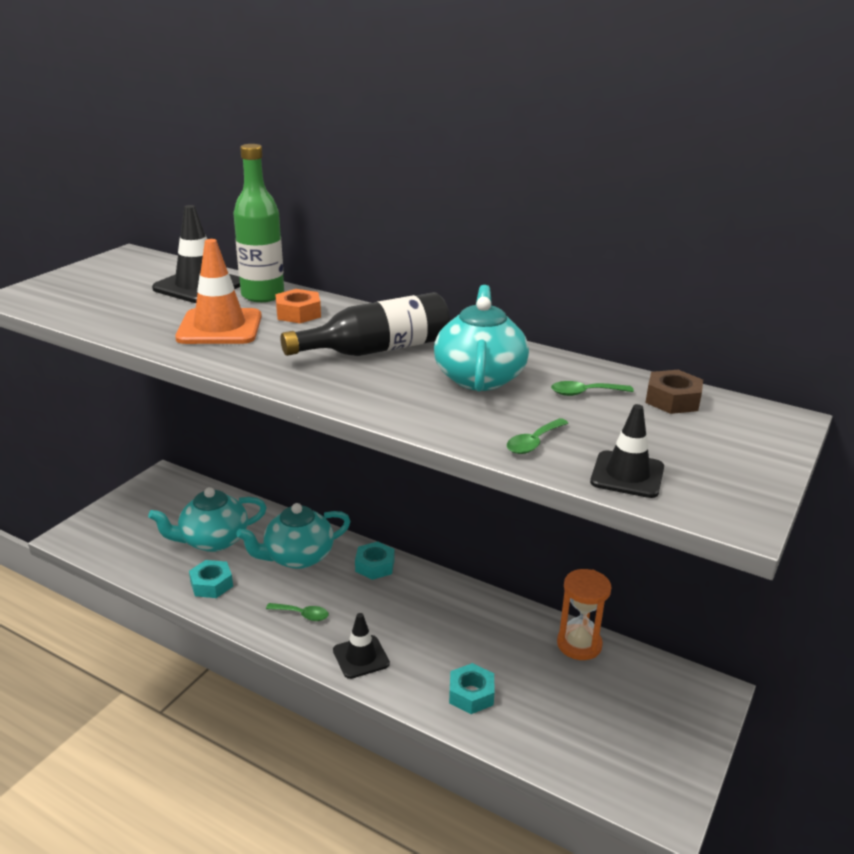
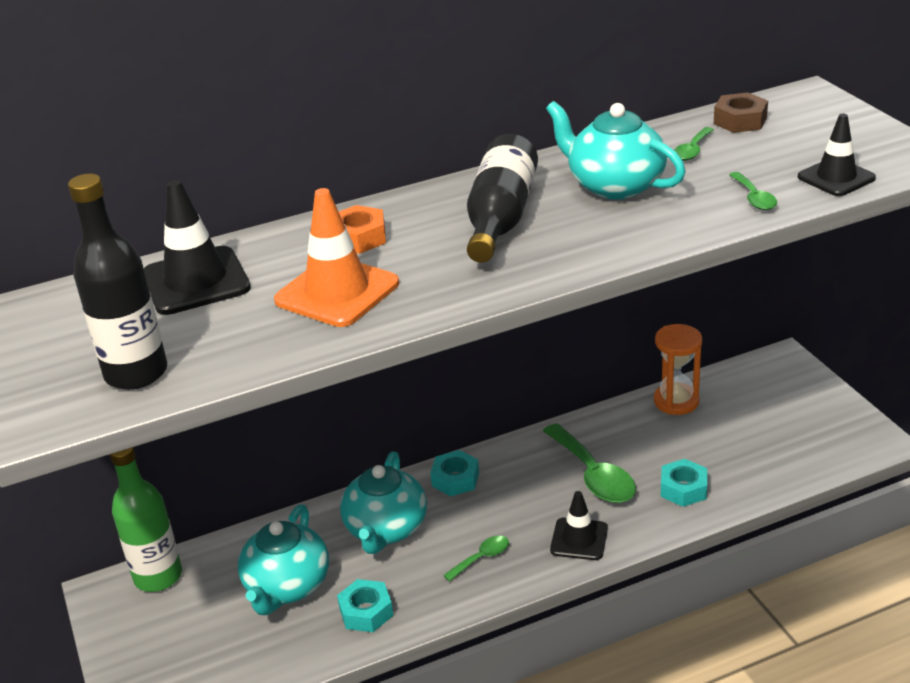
camera: 50 degrees left, 5 degrees up
(80, 303) = (136, 373): none -> black bottle
(262, 295) = (280, 247): green bottle -> green bottle (158, 576)
(441, 634) = (593, 475): none -> green spoon

